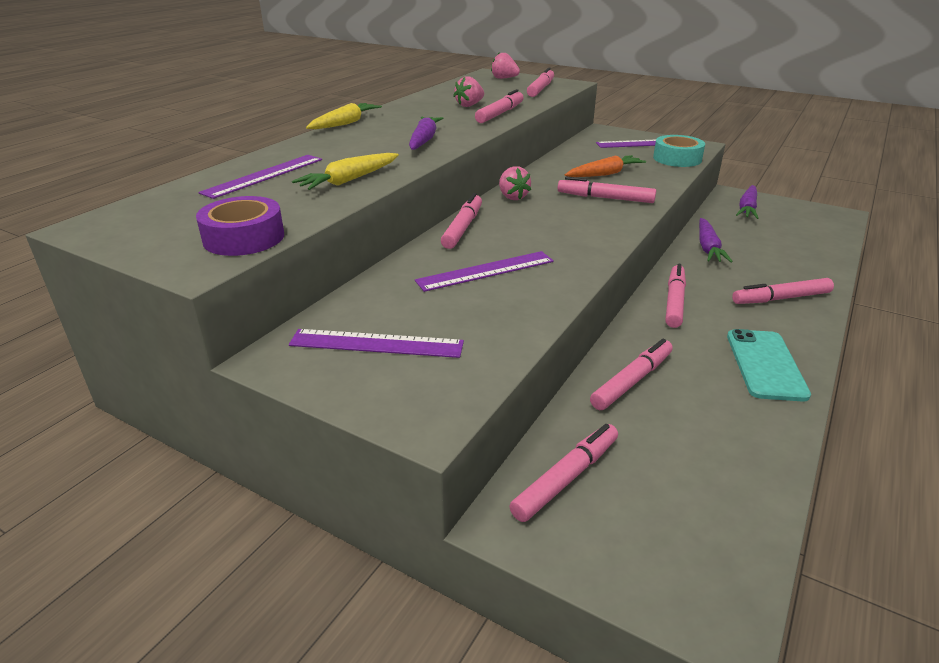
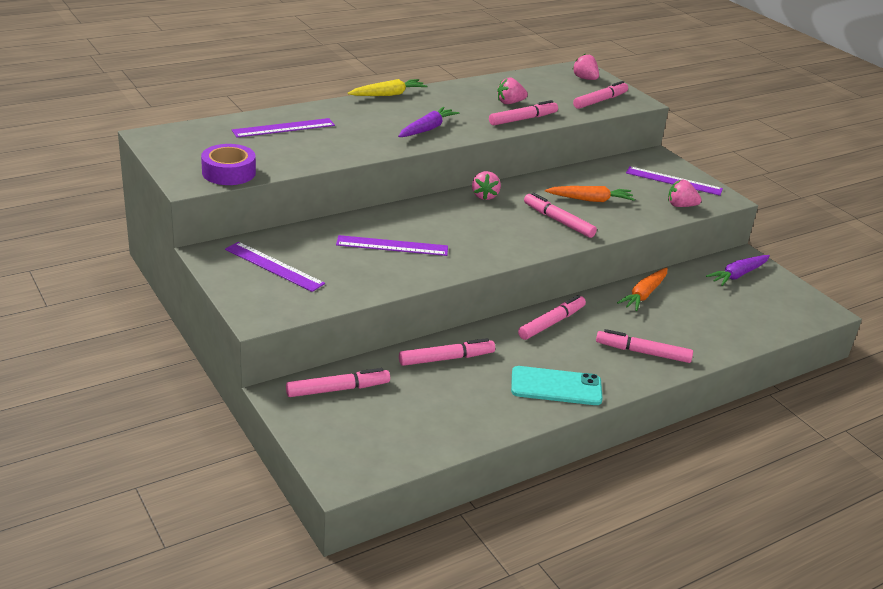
camera: 25 degrees right, 0 degrees up
(349, 180) = (334, 149): yellow carrot -> none
(462, 228) = (415, 209): pink marker -> none
(677, 159) = (680, 206): turquoise tape -> pink strawberry
(708, 247) = (644, 294): purple carrot -> orange carrot
(765, 365) = (556, 386): turquoise phone -> turquoise phone turned 60 degrees clockwise

